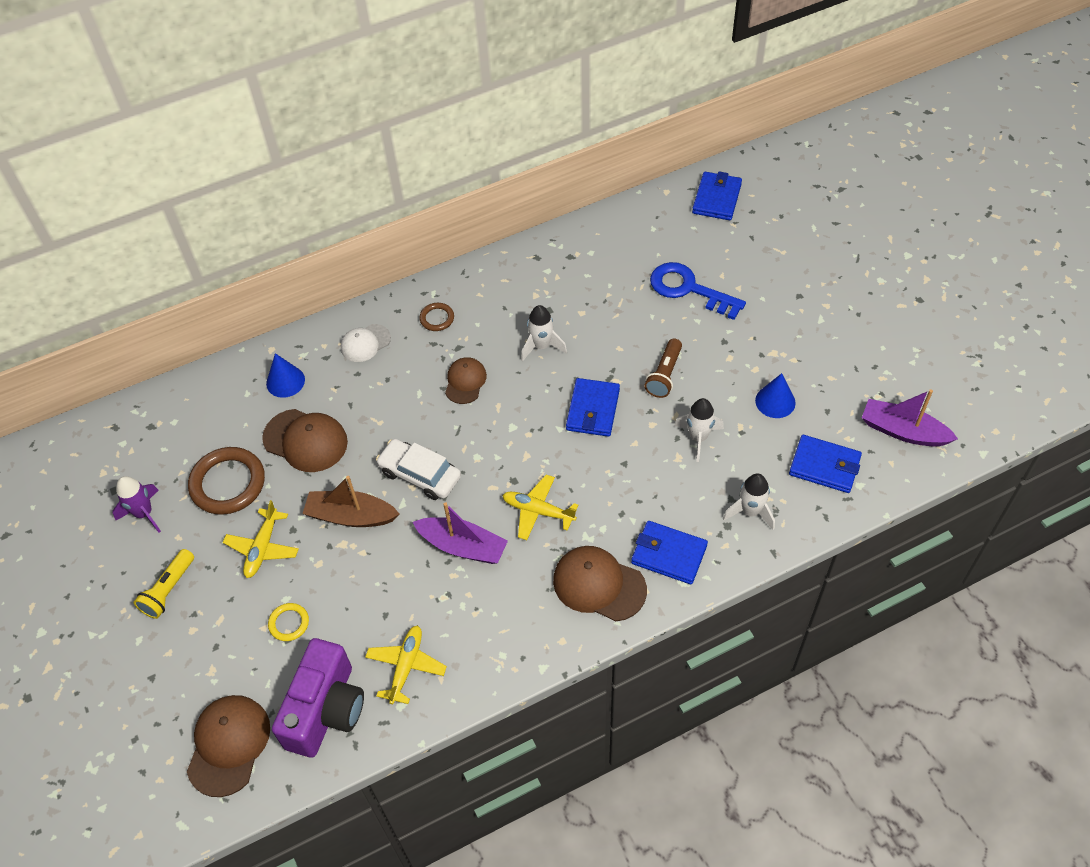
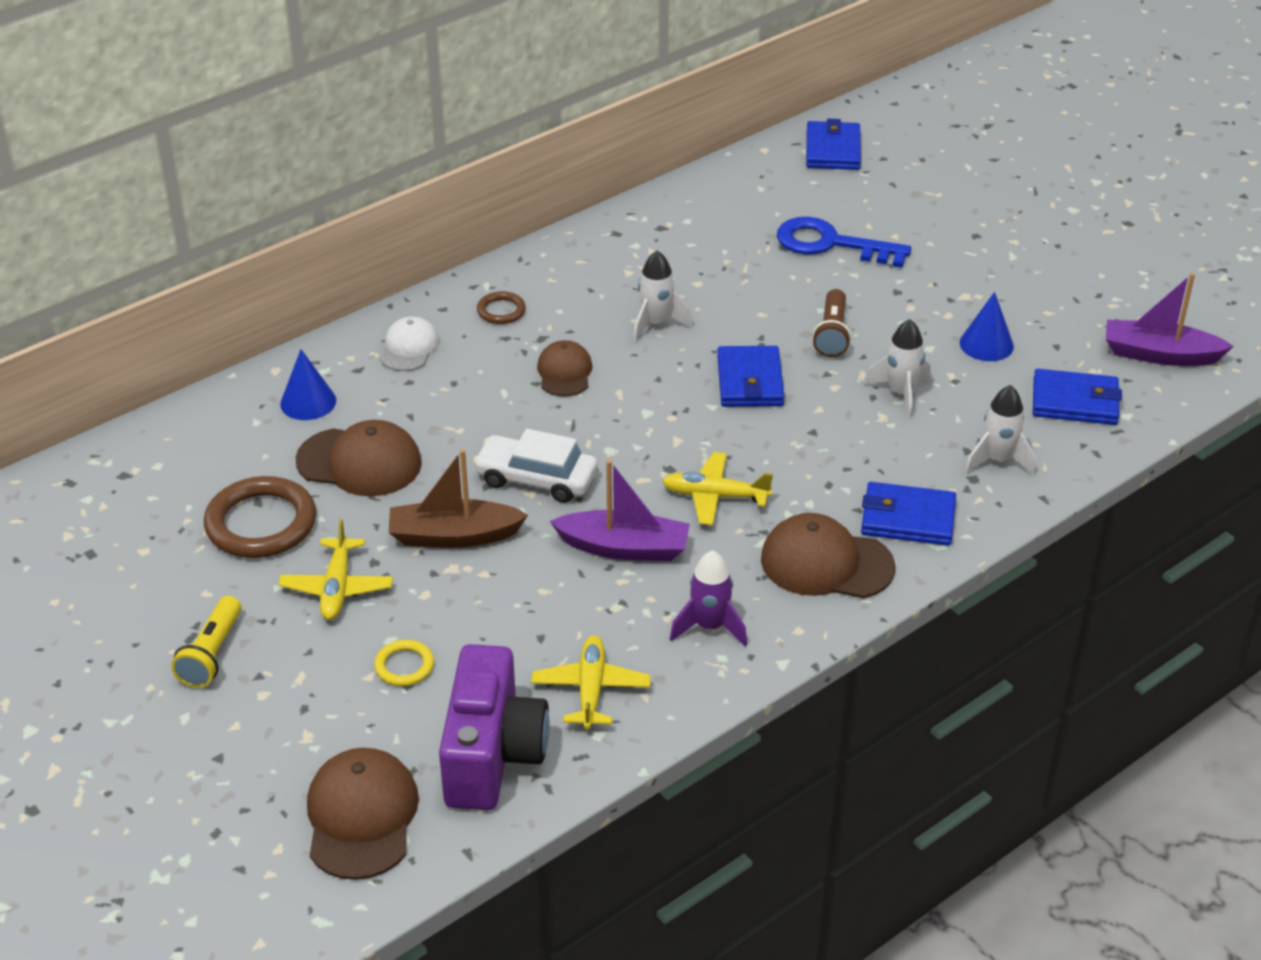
camera: 15 degrees left, 15 degrees down
(144, 513) = (146, 573): purple rocket -> purple rocket (709, 627)
(365, 343) = (409, 348): white cap -> white cap turned 150 degrees clockwise

